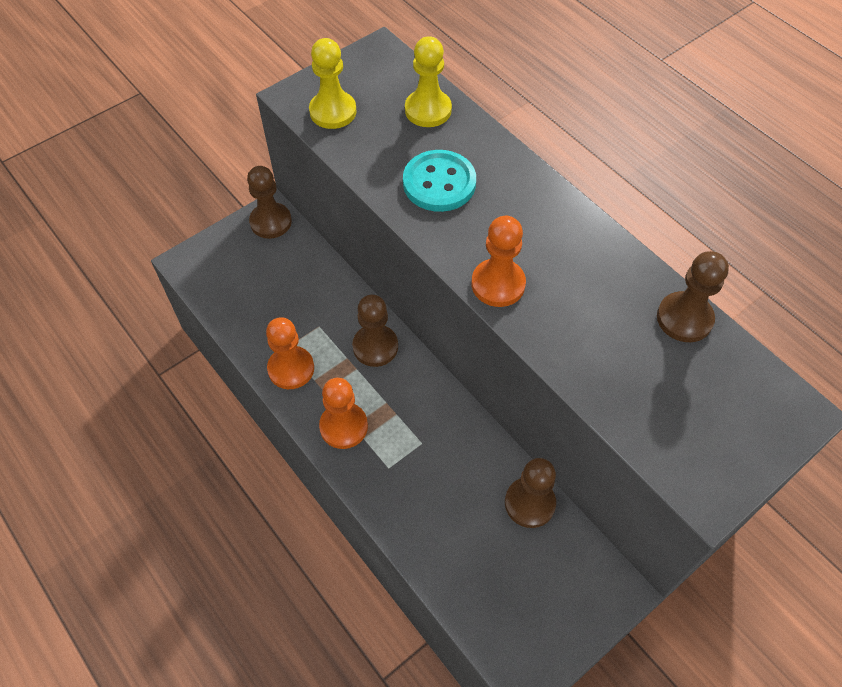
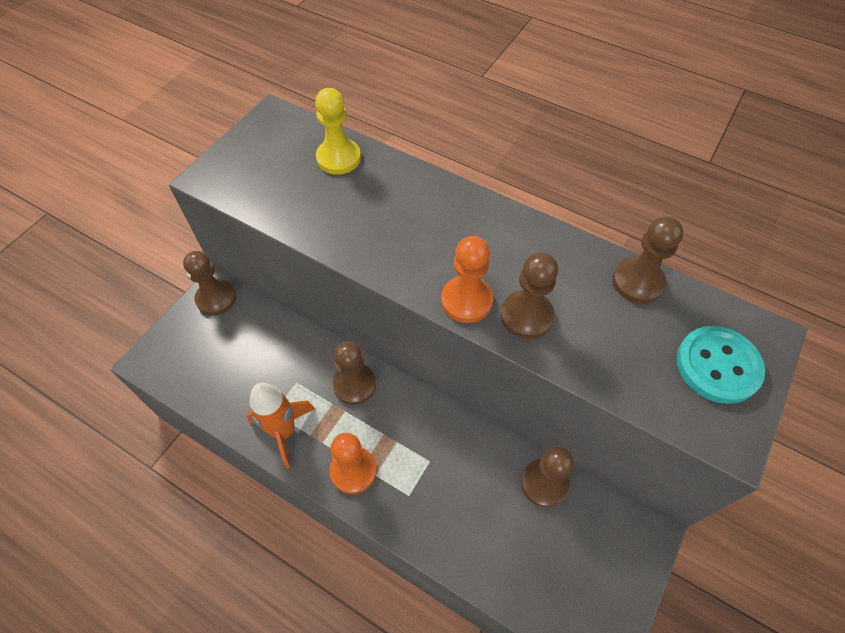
camera: 20 degrees left, 0 degrees up
(291, 369) = (284, 431): orange pawn -> orange rocket
(333, 111) = (250, 182): yellow pawn -> none
(439, 183) = (375, 222): turquoise button -> turquoise button (717, 366)
(552, 316) = (526, 316): none -> brown pawn

